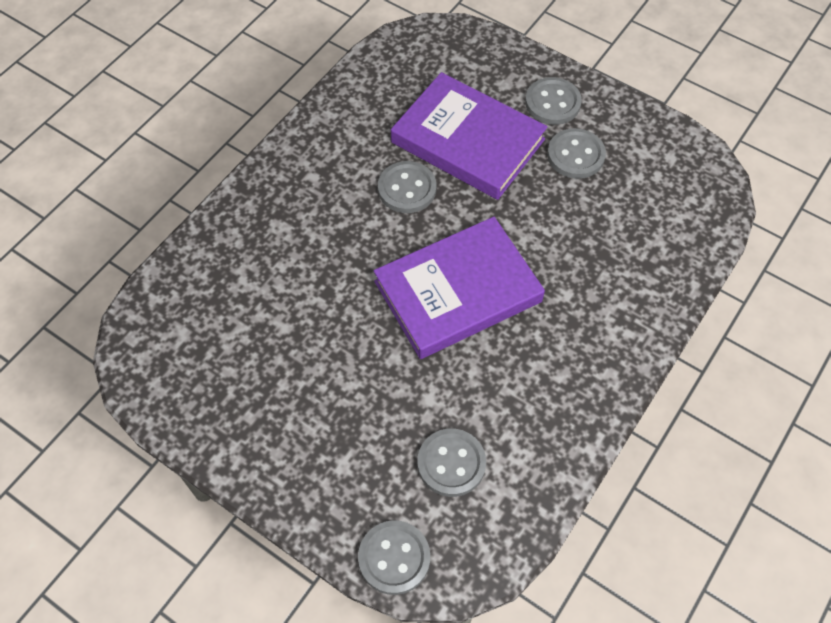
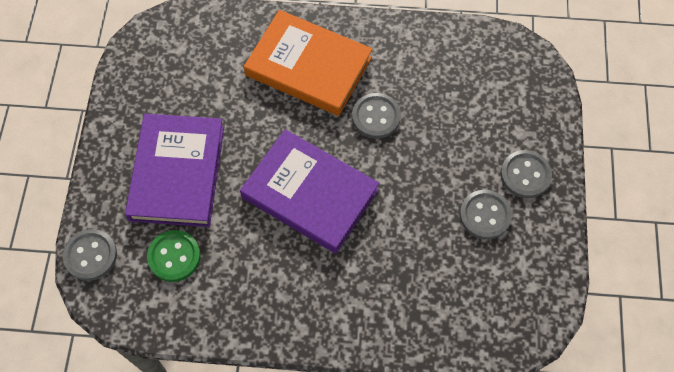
camera: 60 degrees right, 5 degrees up
(302, 218) = (308, 66): none -> orange book
(451, 463) = (174, 256): grey button -> green button
(468, 141) = (446, 134): purple book -> purple book (177, 173)

